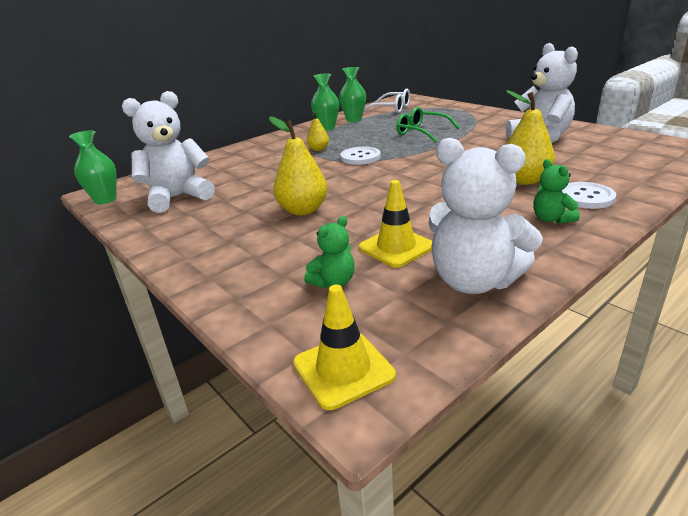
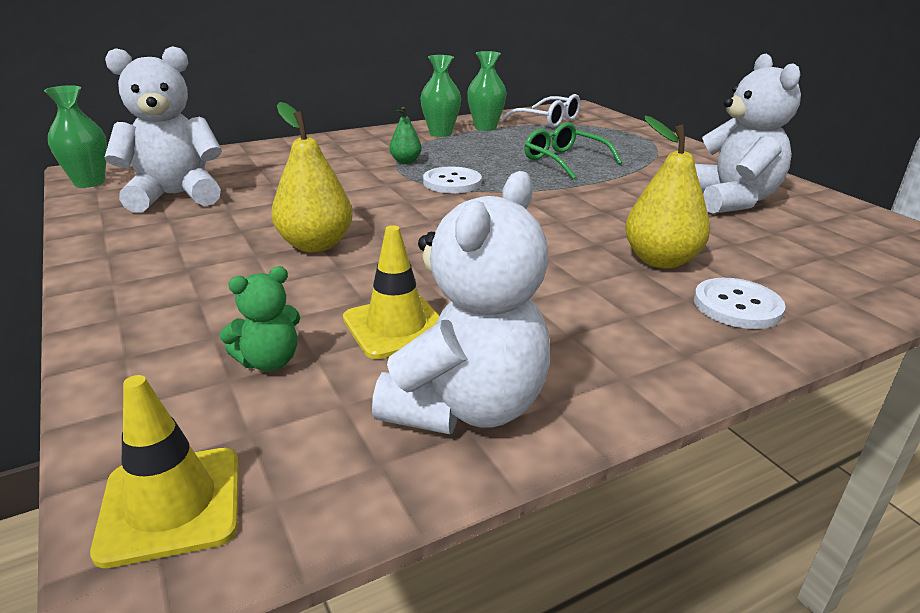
camera: 10 degrees right, 0 degrees up
(318, 149) = (405, 161): yellow pear -> green pear
(474, 281) = (466, 406): white teddy bear -> white teddy bear turned 105 degrees counterclockwise
(551, 219) = (657, 331): green teddy bear -> none

